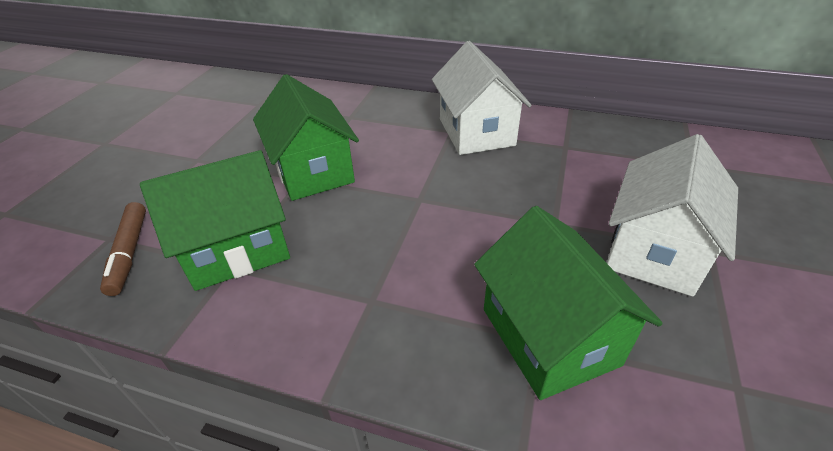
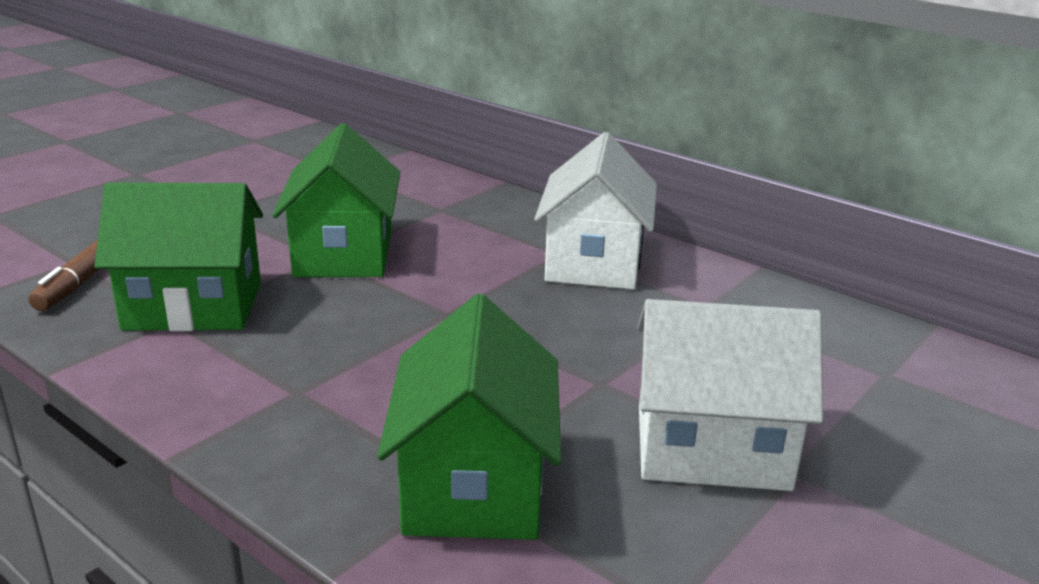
camera: 20 degrees right, 15 degrees down
(655, 250) = (711, 448): white house -> white house turned 45 degrees clockwise

